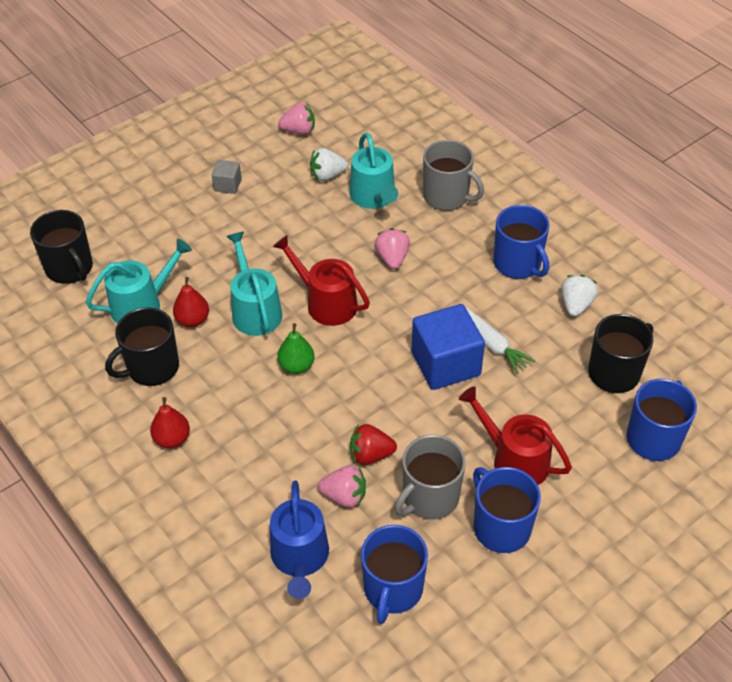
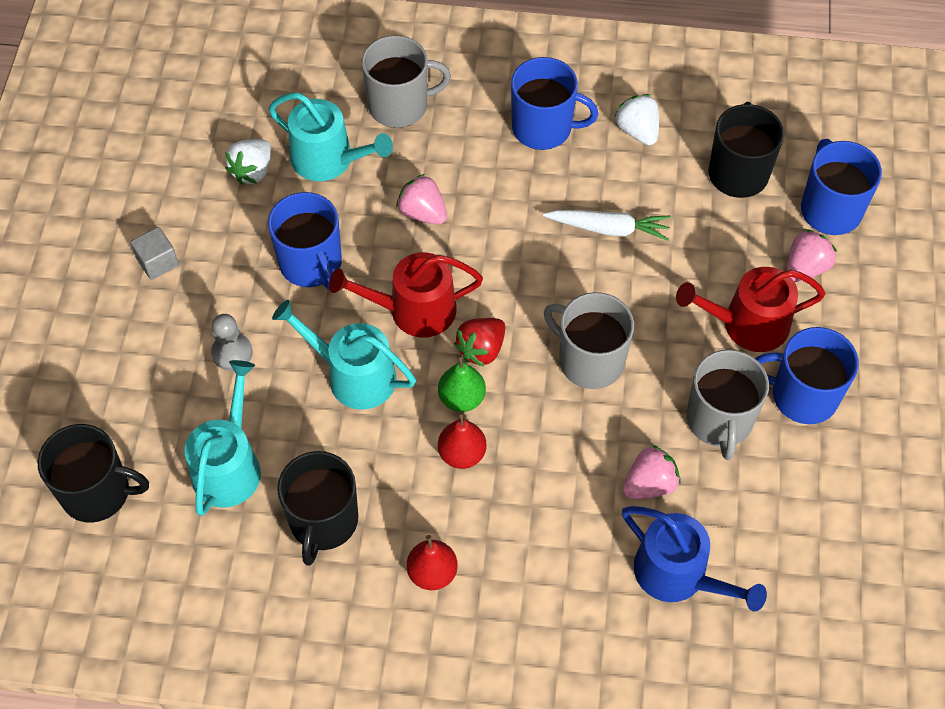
camera: 45 degrees left, 10 degrees up
(193, 320) = (303, 437): red pear -> red pear (462, 454)
(209, 253) = (232, 353): none -> grey pawn
(299, 131) = (161, 142): pink strawberry -> pink strawberry (805, 268)
(370, 455) = (627, 426): red strawberry -> red strawberry (481, 349)
(392, 403) = (589, 360): none -> grey mug
(392, 589) = (782, 529): blue mug -> blue mug (311, 264)
(445, 364) = (592, 282): blue cube -> none

